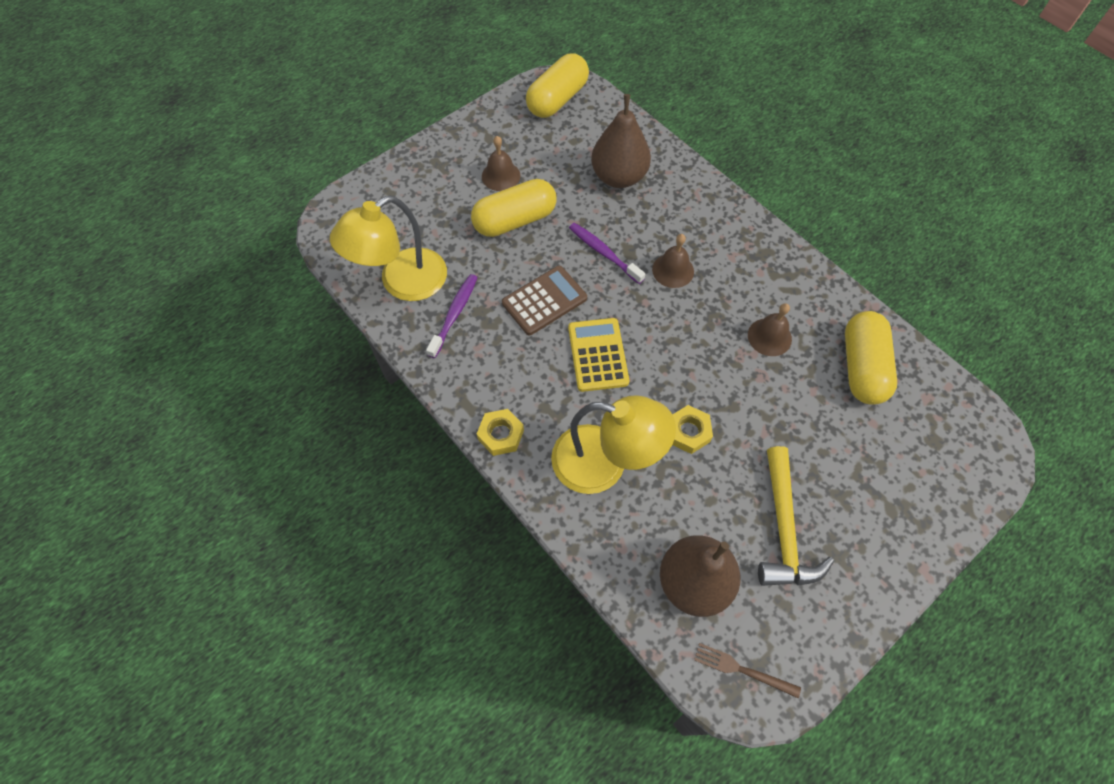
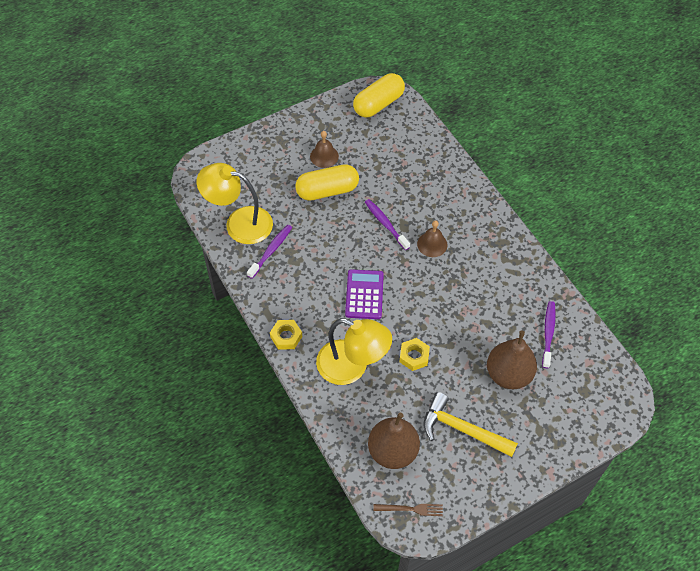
camera: 10 degrees right, 5 degrees down
(402, 283) = (239, 223): yellow lamp -> yellow lamp turned 45 degrees clockwise
(544, 301) = (335, 251): brown calculator -> none
(598, 355) = (364, 294): yellow calculator -> purple calculator
(619, 177) = (410, 170): brown pear -> brown pear (508, 374)
(742, 670) = (410, 509): brown fork -> brown fork turned 150 degrees clockwise
(769, 337) = (488, 302): brown bell -> none
(784, 529) = (462, 429): yellow hammer -> yellow hammer turned 105 degrees clockwise
(861, 367) = (548, 333): yellow capsule -> purple toothbrush

